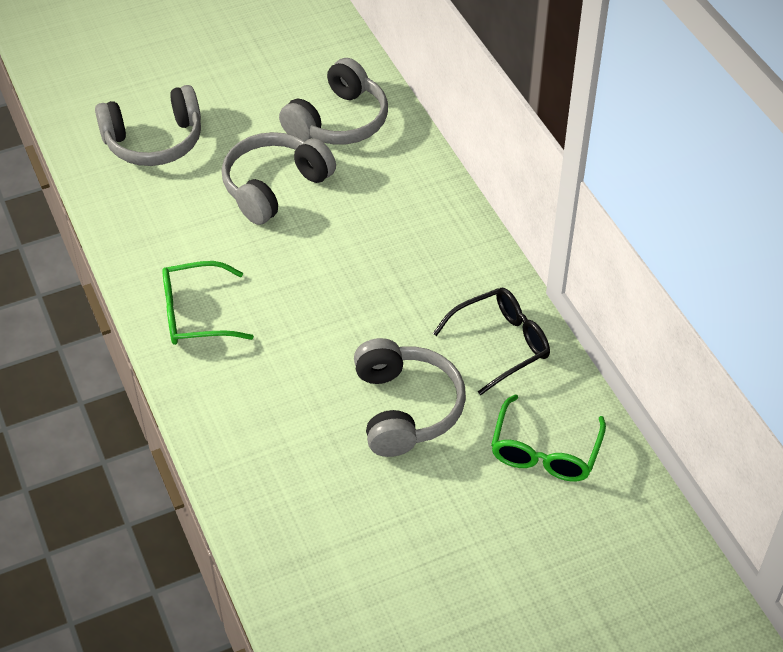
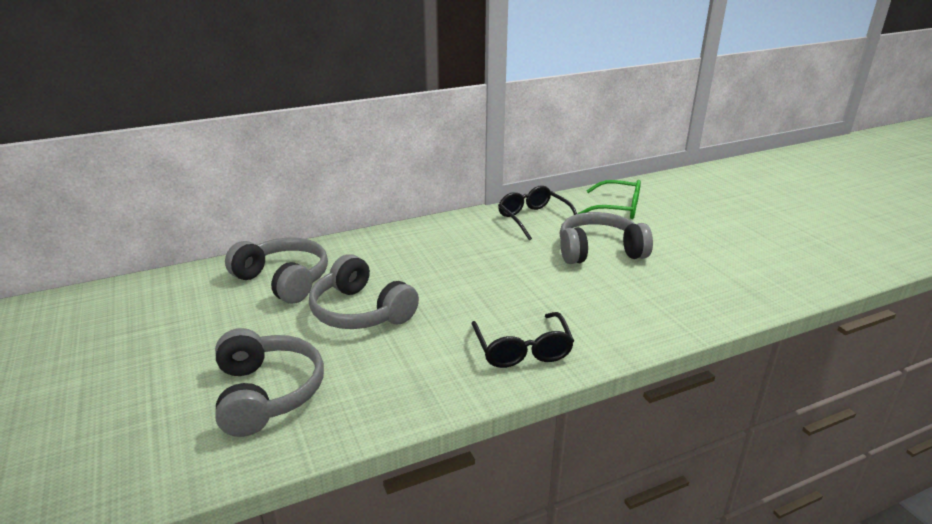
camera: 90 degrees left, 20 degrees down
(196, 314) = (522, 349): green glasses -> black glasses

